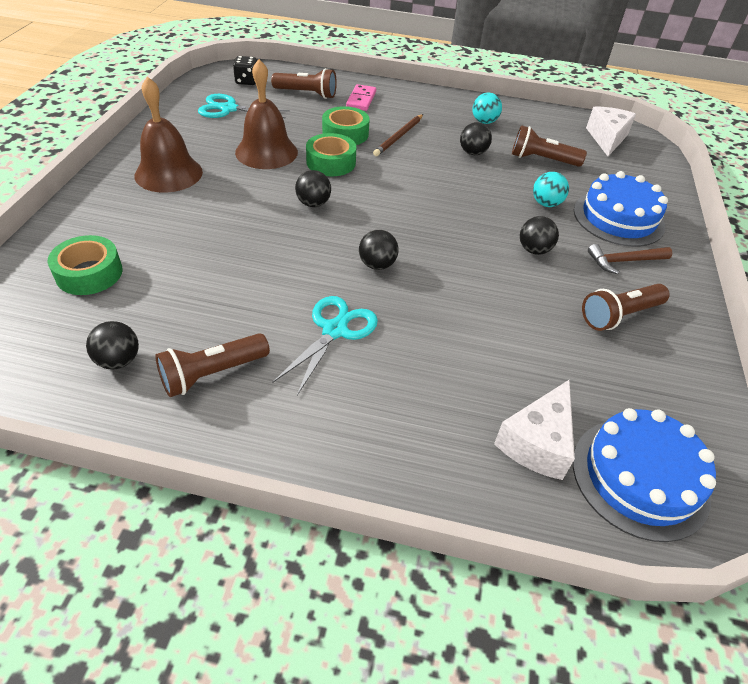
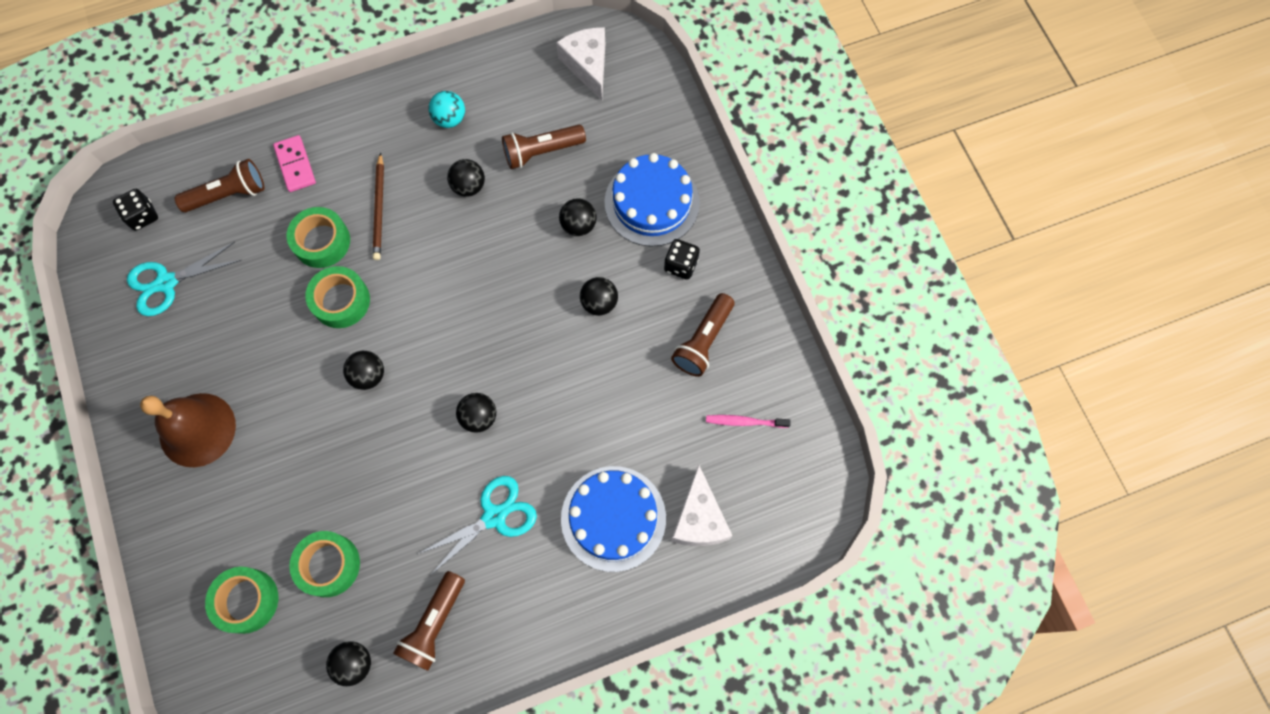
camera: 30 degrees left, 25 degrees up
(171, 287) = (328, 565): none -> green tape
(266, 152) = (265, 329): brown bell -> none
(334, 330) = (494, 516): turquoise scissors -> turquoise scissors turned 60 degrees clockwise
(546, 204) = (578, 225): turquoise ball -> black ball
(624, 261) = (681, 265): brown hammer -> black dice
(633, 392) = (744, 422): none -> pink toothbrush
(640, 477) = (778, 500): blue cake -> blue cake (613, 518)

